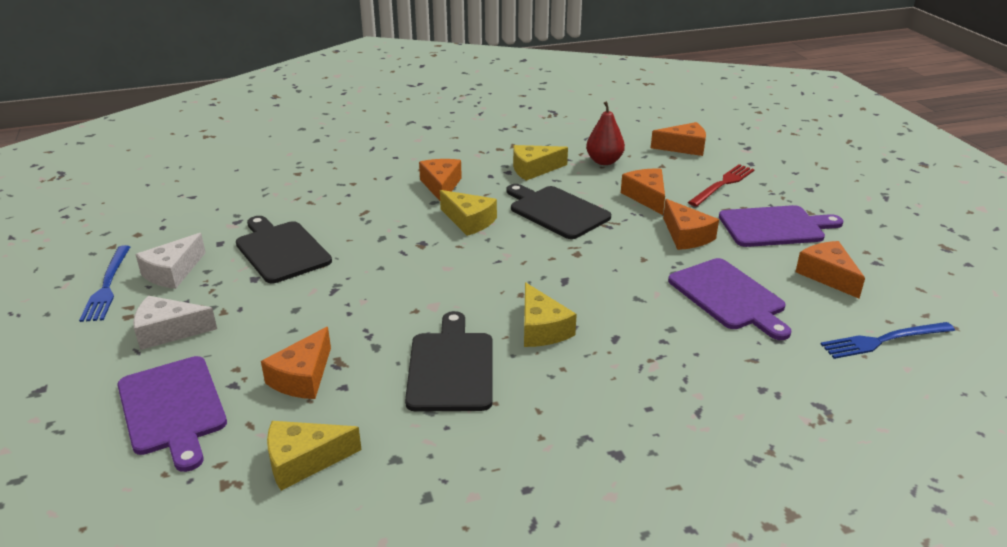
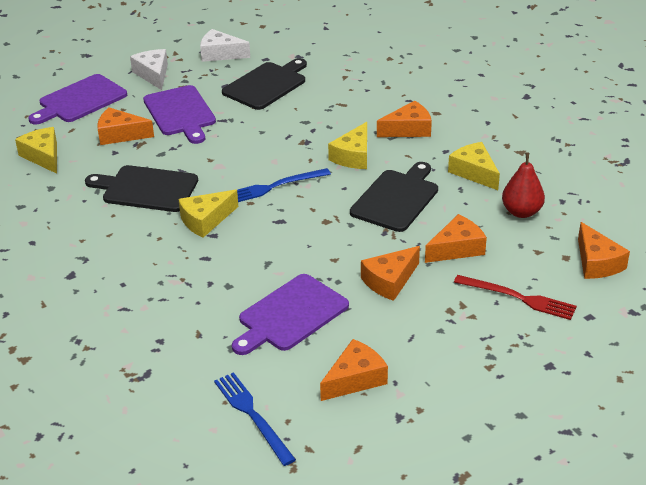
camera: 75 degrees right, 5 degrees up
(107, 286) = (195, 38): blue fork -> blue fork (274, 187)
(451, 367) = (146, 189): black cutting board -> black cutting board turned 150 degrees counterclockwise
(775, 227) = (440, 340): purple cutting board -> purple cutting board (180, 113)

